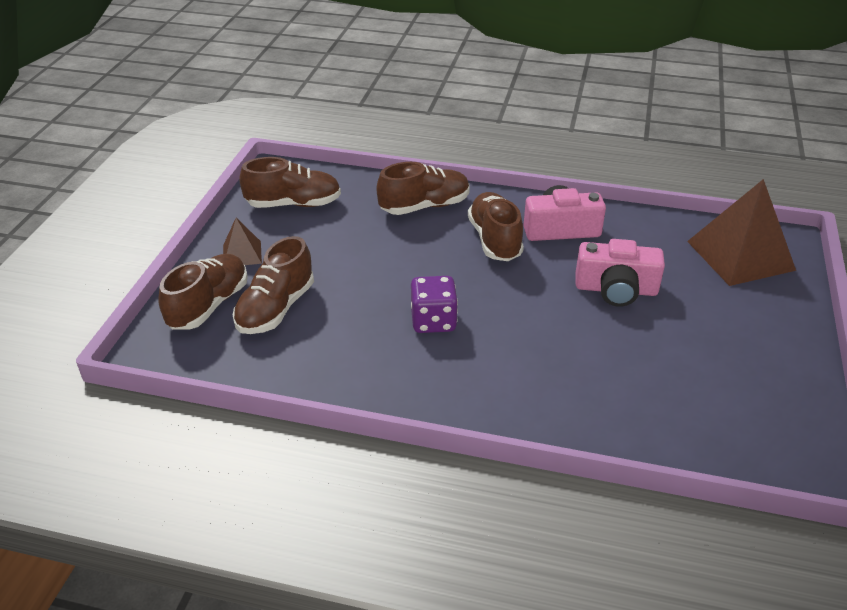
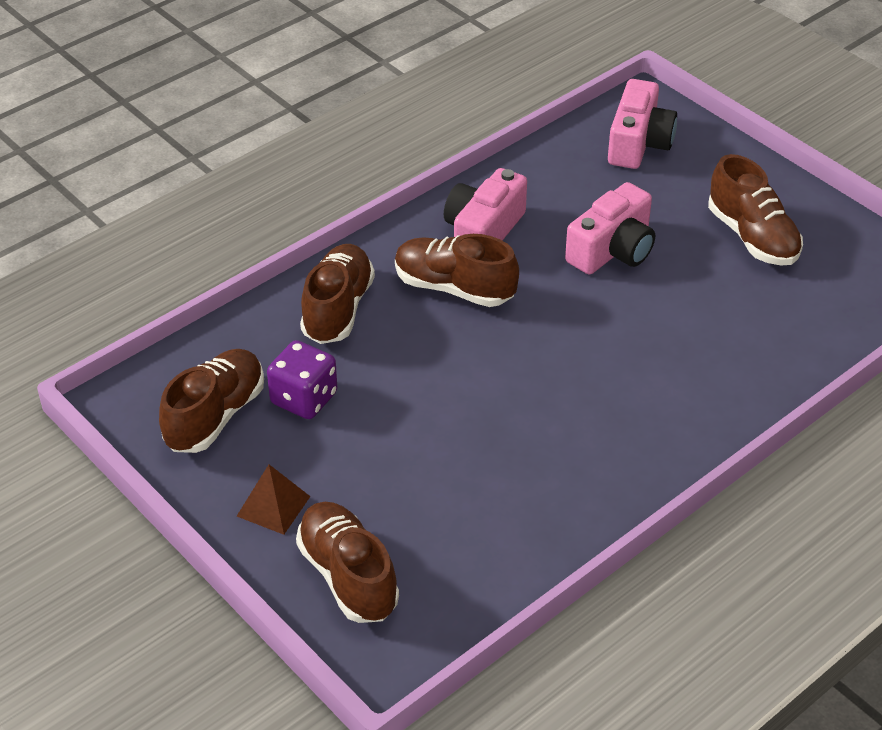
camera: 55 degrees left, 5 degrees up
(275, 309) = (409, 519): brown shoe -> brown shoe (752, 237)
(433, 321) = (544, 403): purple dice -> purple dice (304, 398)
(740, 255) = (638, 143): brown pyramid -> pink camera

